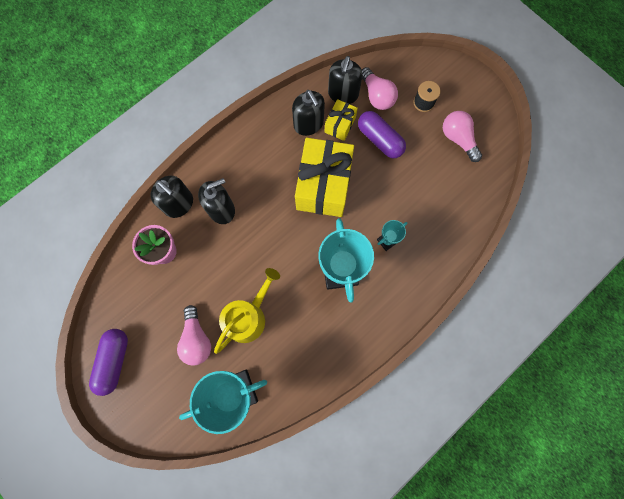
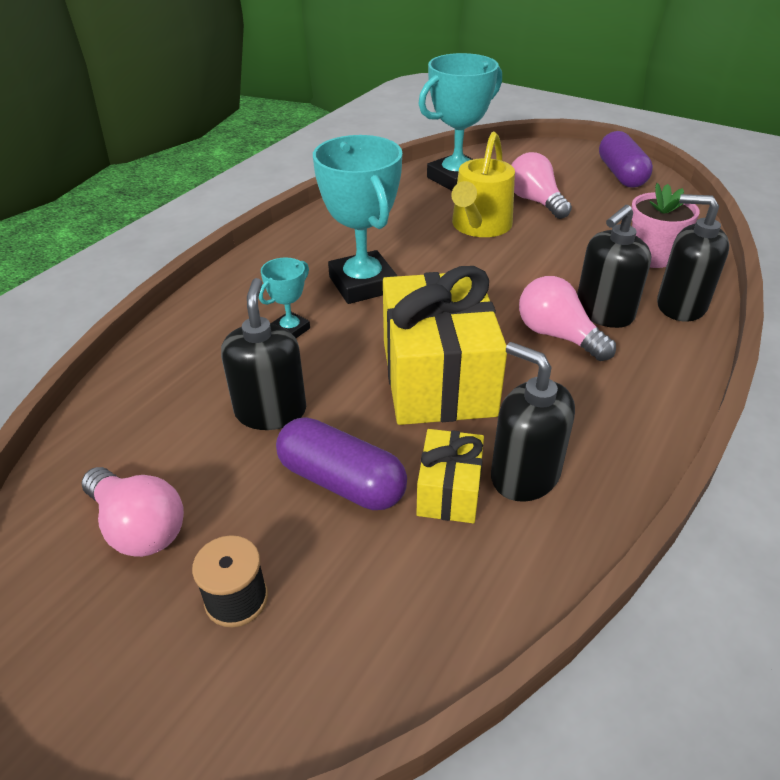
camera: 165 degrees right, 35 degrees down
(343, 94) = (471, 565): black soap dispenser -> black soap dispenser (271, 411)
(377, 96) = (375, 584): pink light bulb -> pink light bulb (557, 335)

